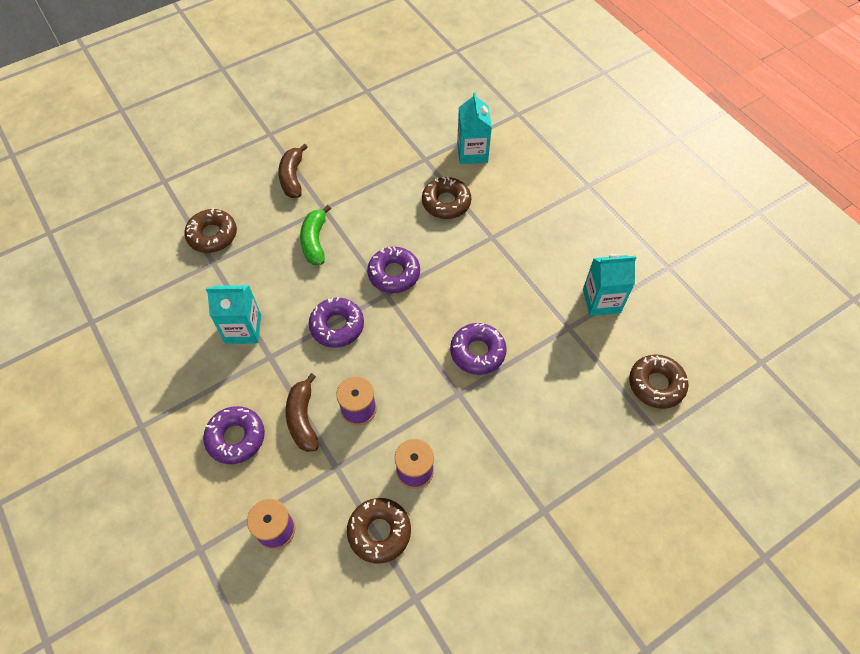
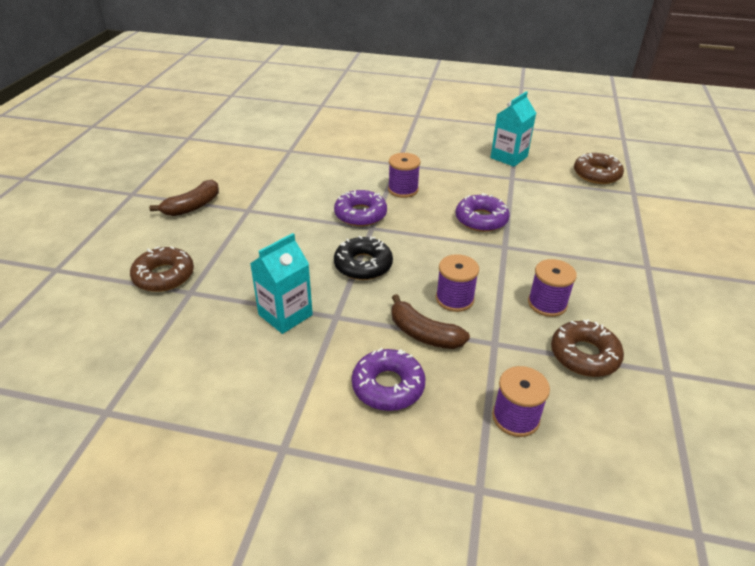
camera: 45 degrees left, 20 degrees down
(292, 177) = (192, 207): brown banana -> brown banana turned 90 degrees counterclockwise
(315, 241) = (269, 230): green banana -> none
(337, 326) = (363, 265): purple donut -> black donut
(446, 202) = (340, 163): brown donut -> none
(458, 271) = (403, 189): none -> purple spool
(472, 153) = (319, 133): turquoise carton -> none

